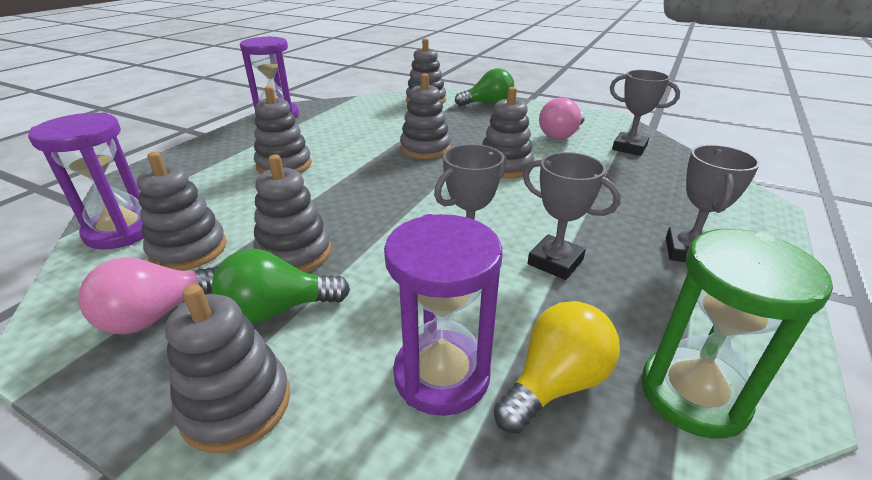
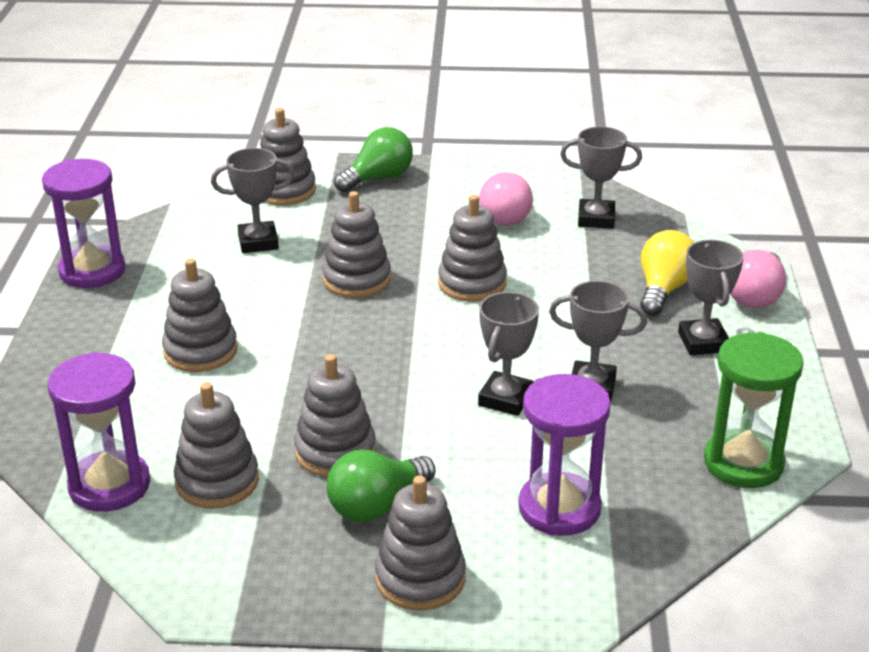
camera: 25 degrees left, 0 degrees up
(157, 315) = (268, 544): pink light bulb -> pink light bulb (755, 296)
(384, 119) = (258, 242): none -> grey trophy
(555, 383) = (646, 486): yellow light bulb -> yellow light bulb (663, 289)

